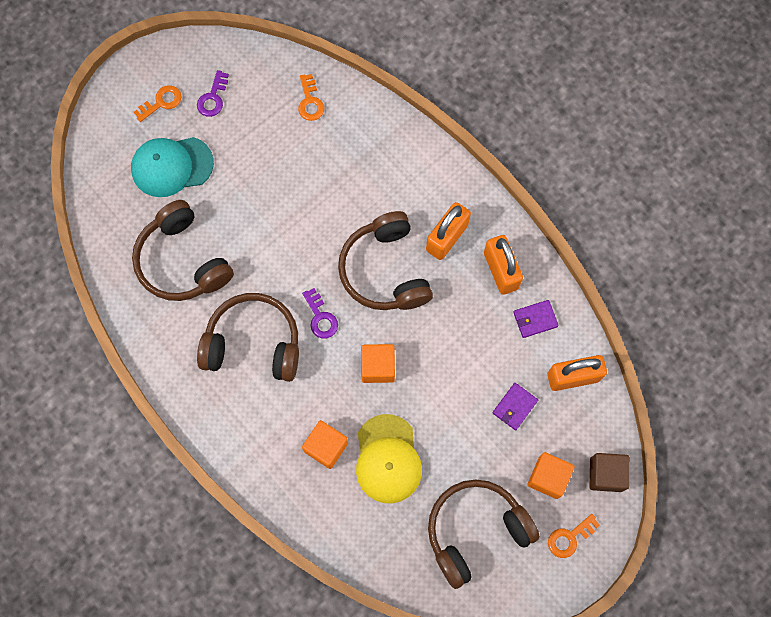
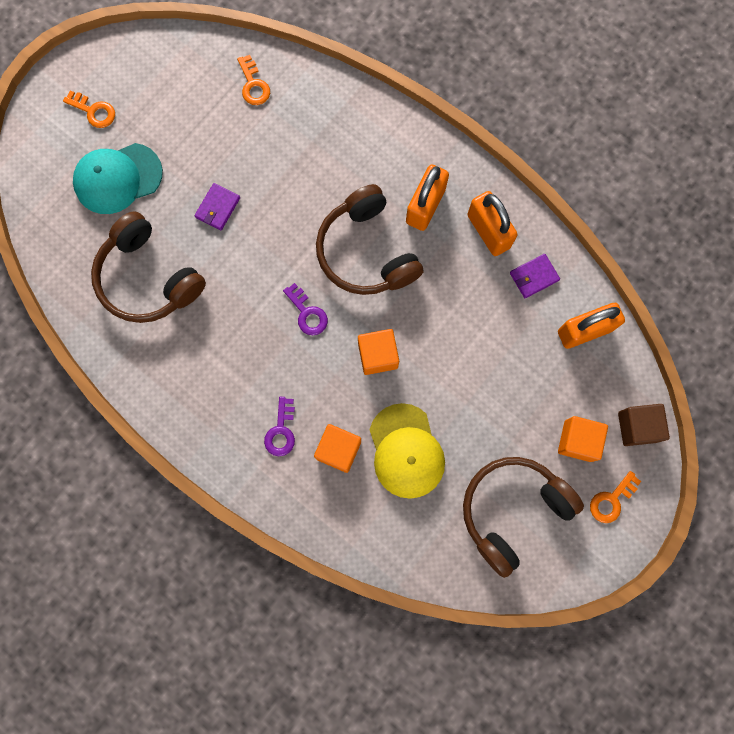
camera: 10 degrees left, 5 degrees up
(161, 102) = (94, 111): orange key -> orange key turned 75 degrees clockwise
(213, 98) = (148, 98): purple key -> purple key (281, 431)
(253, 343) = (241, 353): brown headphones -> none
(514, 407) = (529, 372): purple wallet -> purple wallet (218, 208)

